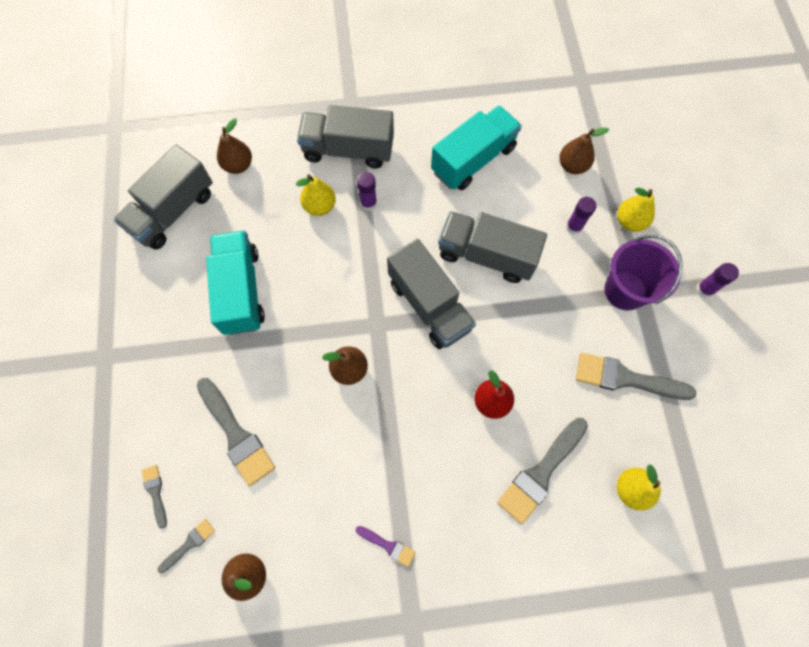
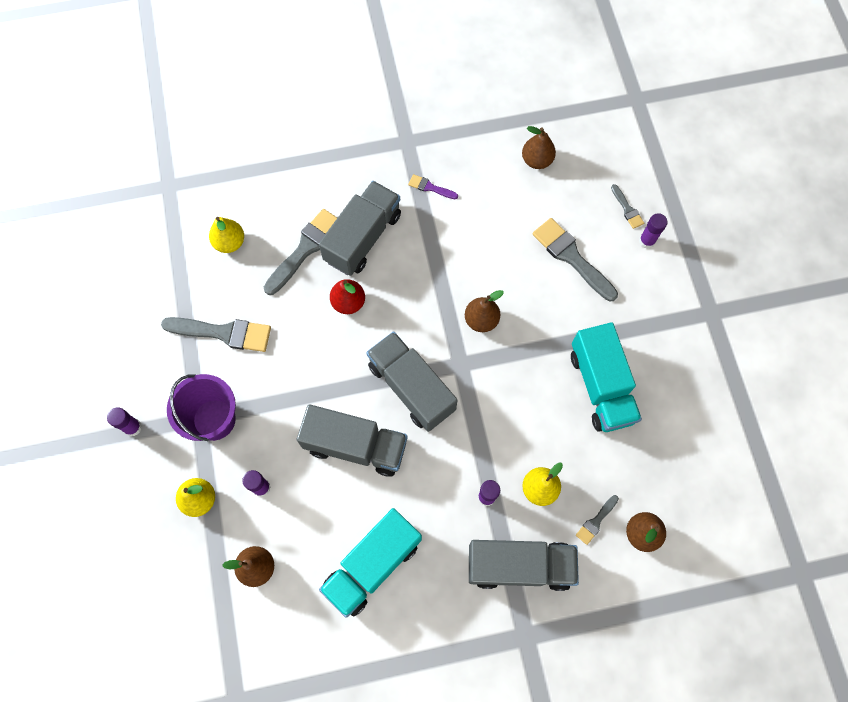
camera: 175 degrees right, 0 degrees up
(145, 447) = (647, 241): none -> purple glue stick
(173, 211) = (696, 468): grey truck -> grey truck (363, 238)
(189, 544) = (588, 176): grey brush -> grey brush (596, 521)

